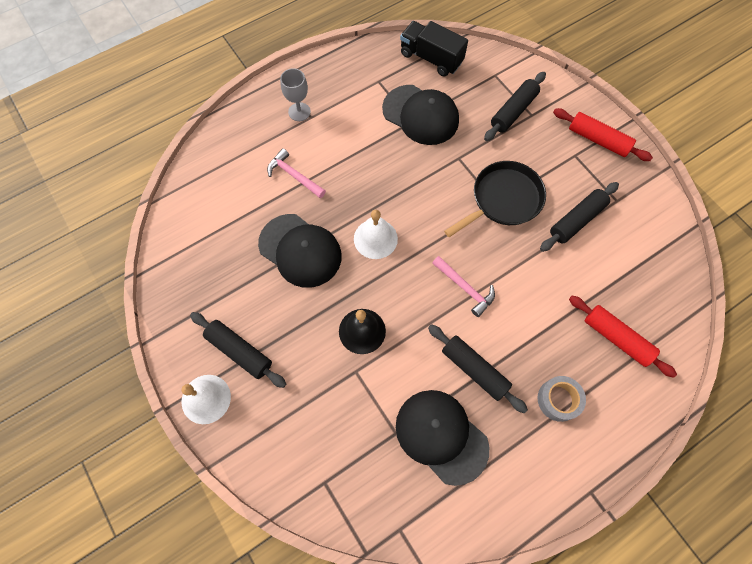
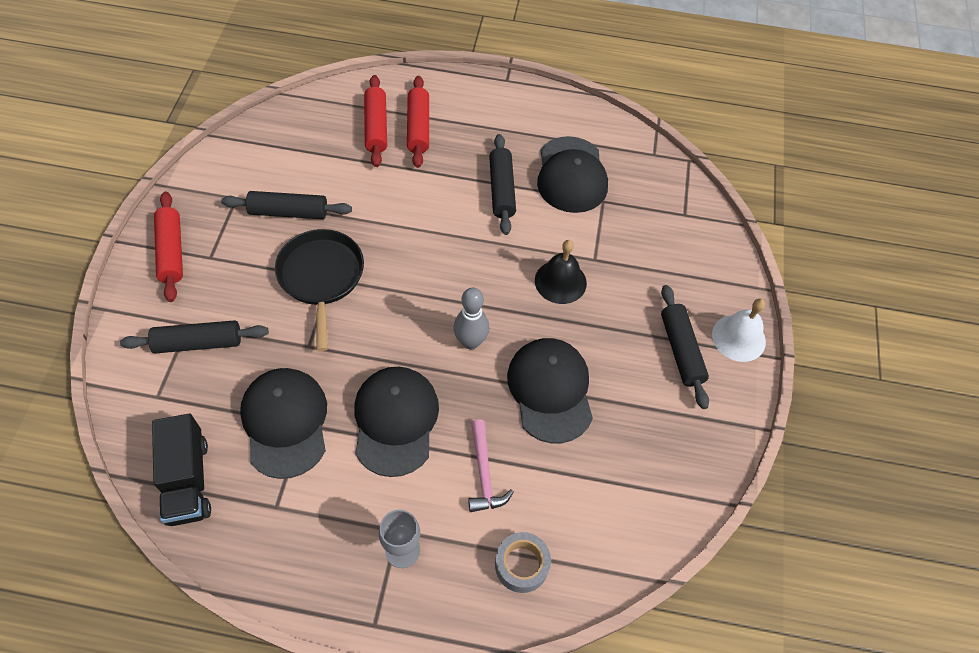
camera: 140 degrees left, 10 degrees down
(368, 161) = (395, 421): none -> black cap
(375, 238) = (470, 342): white bell -> grey bowling pin
(465, 288) = (442, 242): pink hammer -> none
(503, 199) = (321, 277): black pan -> black pan turned 75 degrees clockwise
(558, 400) = (465, 130): grey tape -> grey tape (521, 565)
(591, 367) = (418, 127): none -> red rolling pin

